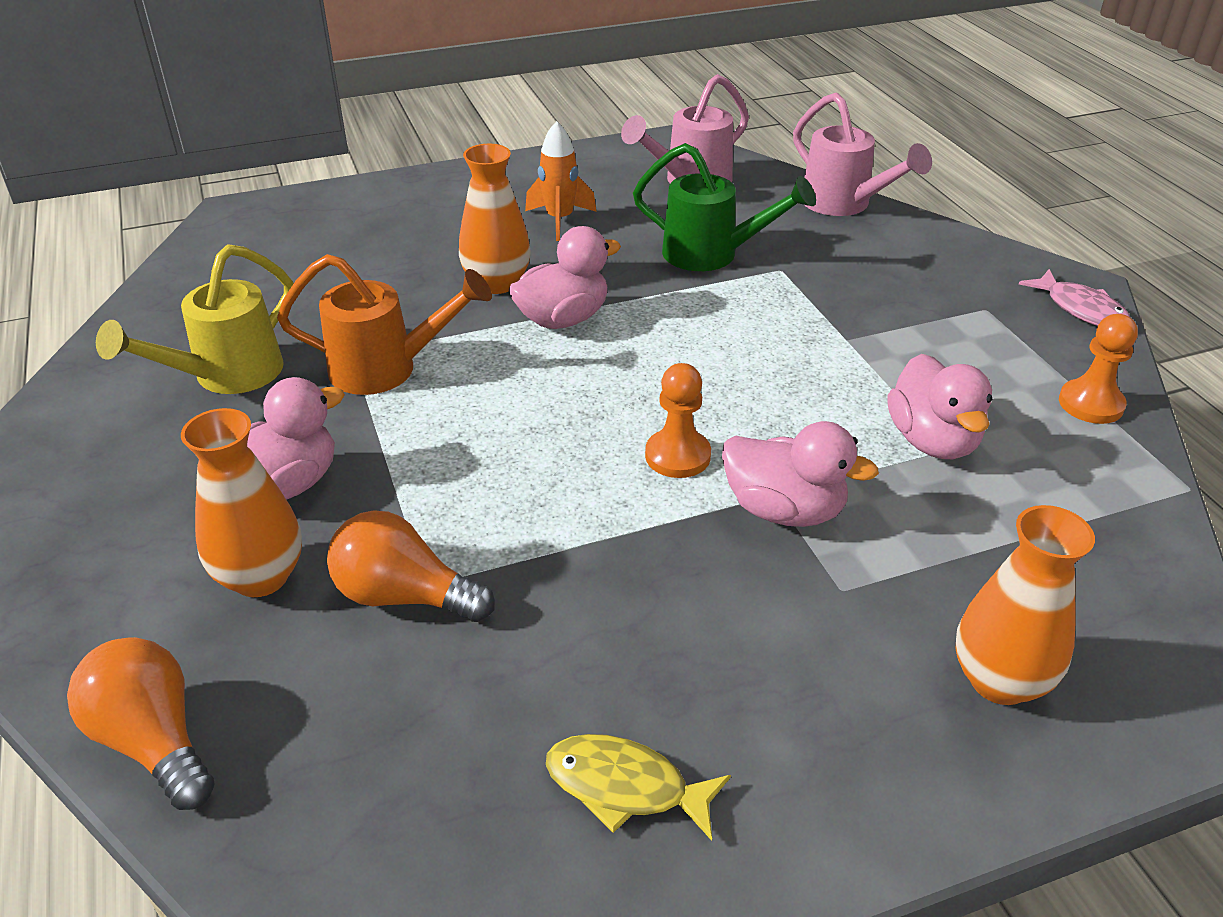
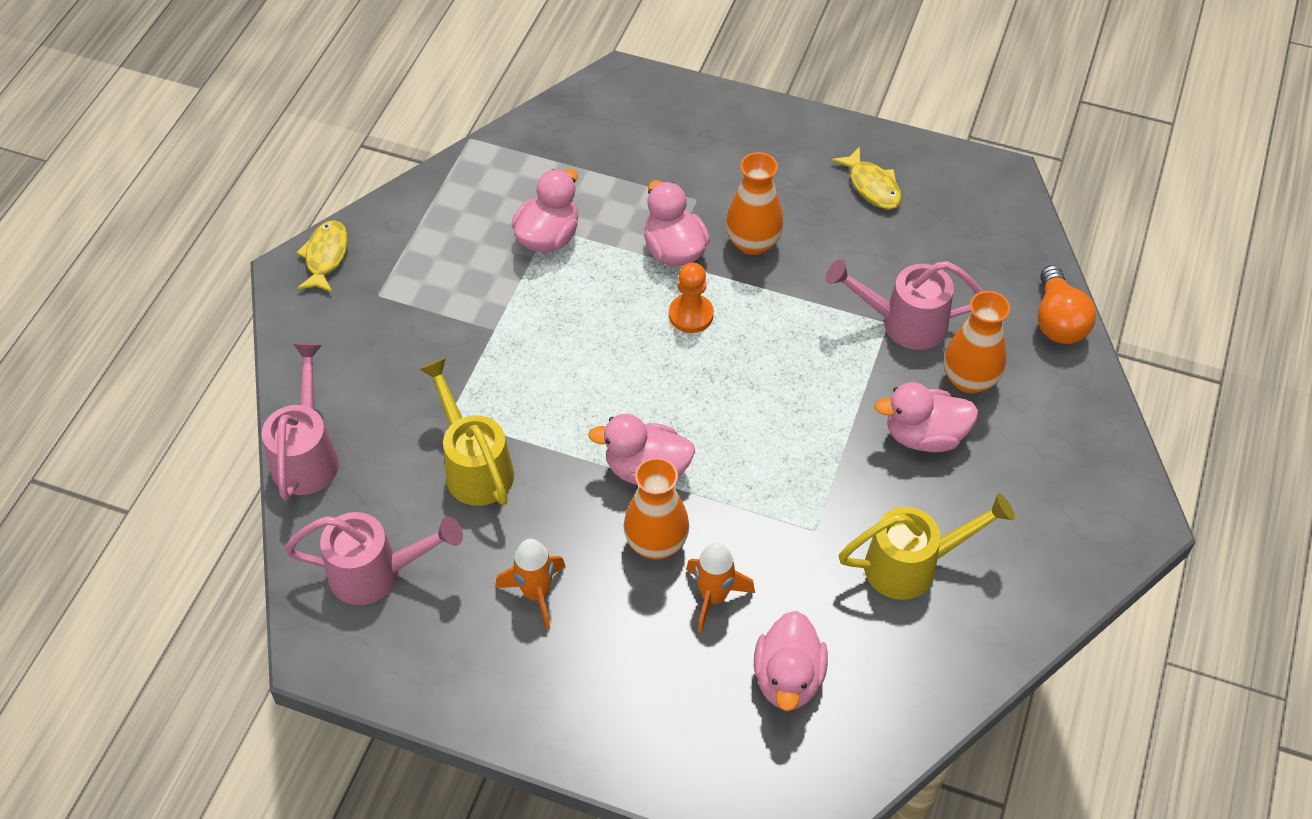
camera: 140 degrees left, 15 degrees up
(298, 265) = (788, 678): none -> pink duck
(387, 369) = (801, 499): orange watering can -> none
(404, 596) = (903, 323): orange light bulb -> pink watering can
(409, 277) = (714, 597): none -> orange rocket
(712, 255) = (474, 466): green watering can -> yellow watering can
(999, 680) = (681, 130): orange vase -> orange vase (753, 243)
(1081, 309) = (326, 256): pink fish -> yellow fish
(1091, 404) = (434, 202): orange pawn -> none

